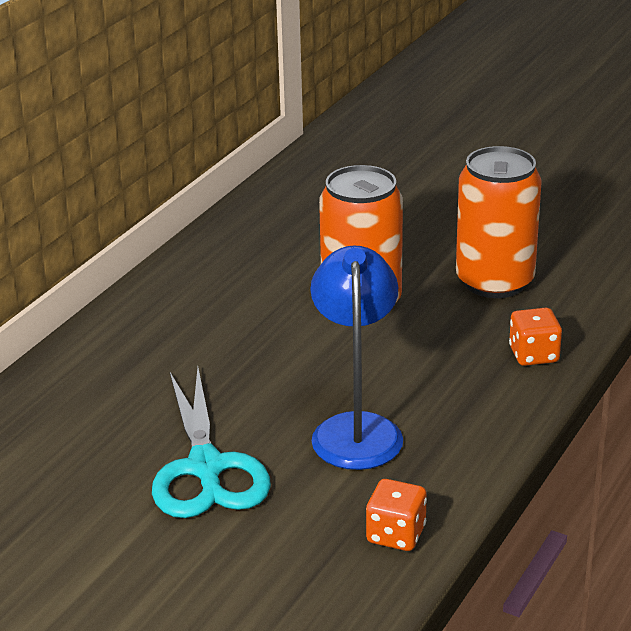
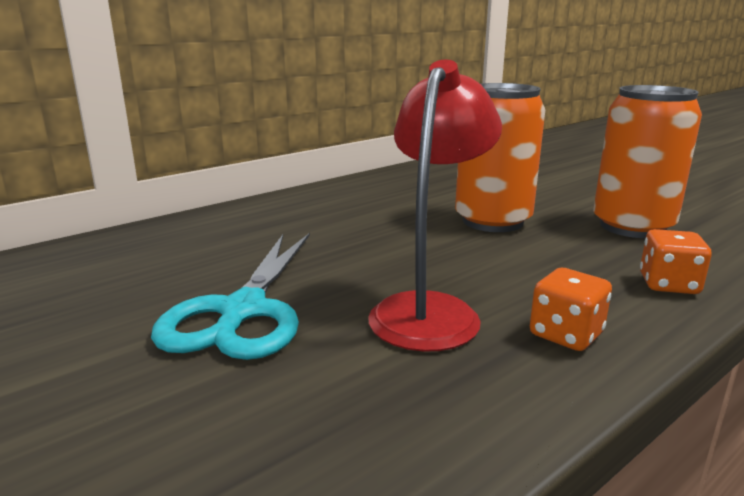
camera: 20 degrees right, 10 degrees down
(356, 429) = (430, 310): blue lamp -> red lamp
(396, 534) = (410, 443): orange dice -> orange dice (566, 334)

